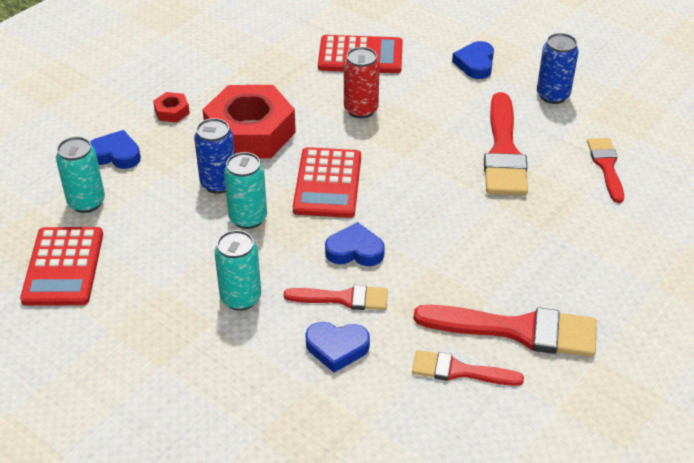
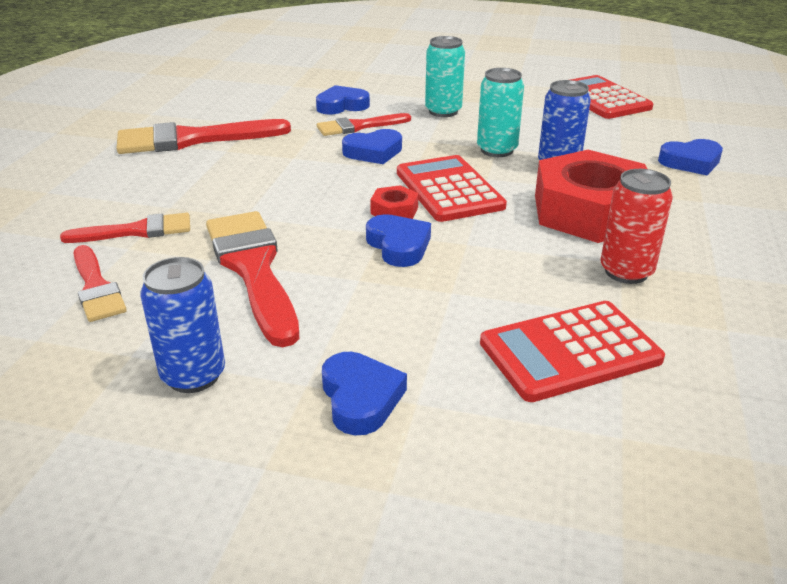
camera: 155 degrees right, 10 degrees down
(86, 202) = (652, 129): turquoise can -> none
(172, 111) = (706, 208): red nut -> red nut (394, 210)
(361, 110) = (486, 270): red can -> red can (626, 272)
(401, 143) = (398, 246): none -> blue heart
(459, 371) = (236, 113): red brush -> red brush (137, 231)

